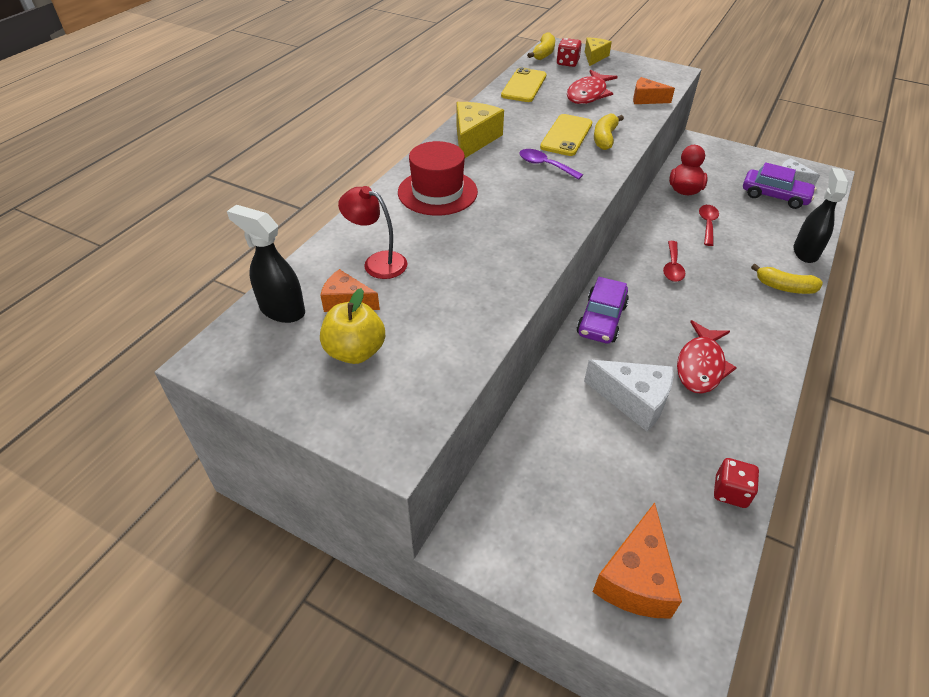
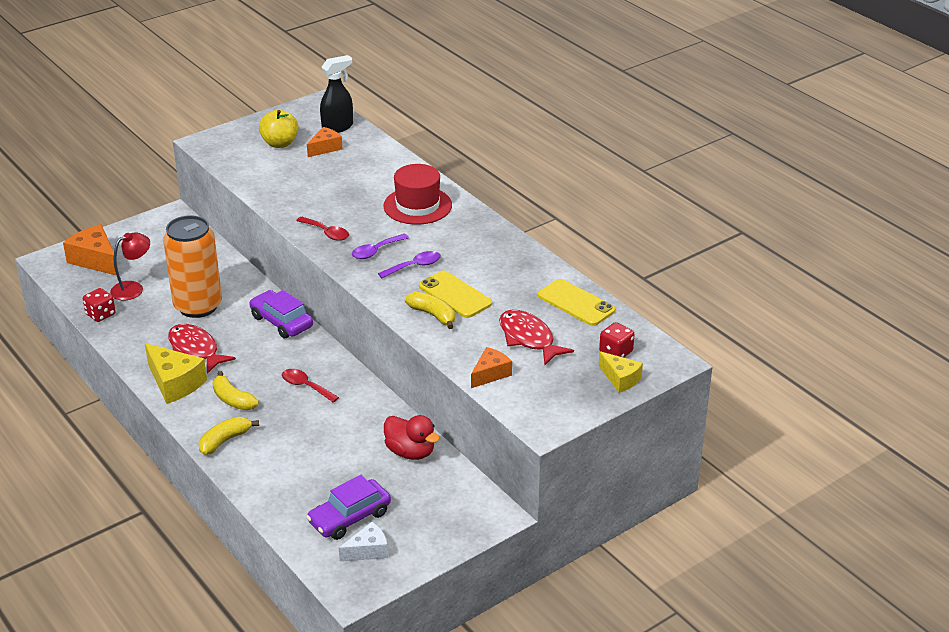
camera: 115 degrees right, 10 degrees down
(377, 262) = (354, 165): red lamp -> red lamp (133, 288)
(473, 139) = (486, 243): yellow cheese -> yellow cheese (175, 383)
(540, 193) = (376, 251): none -> purple spoon
(543, 53) = (653, 343): yellow banana -> yellow banana (233, 400)
(634, 400) = (198, 306): white cheese -> orange can
(707, 224) = (344, 439): red spoon -> red spoon (326, 233)
(805, 252) = (253, 484): black spray bottle -> none

